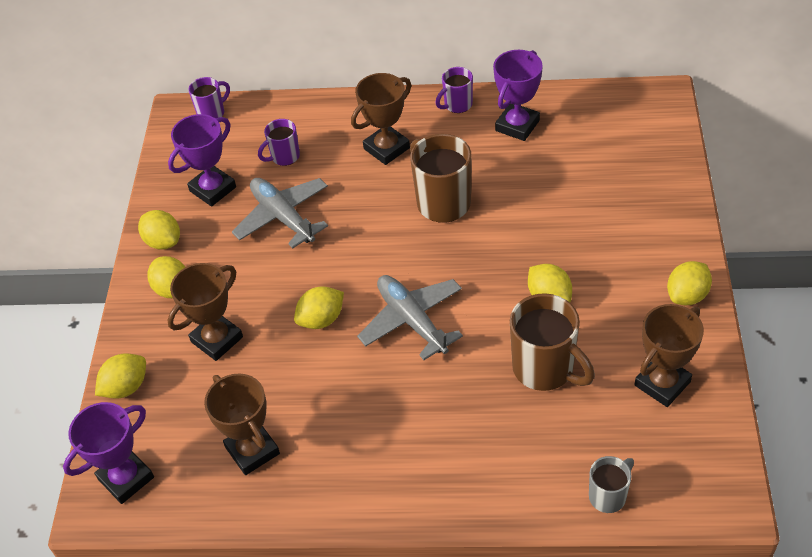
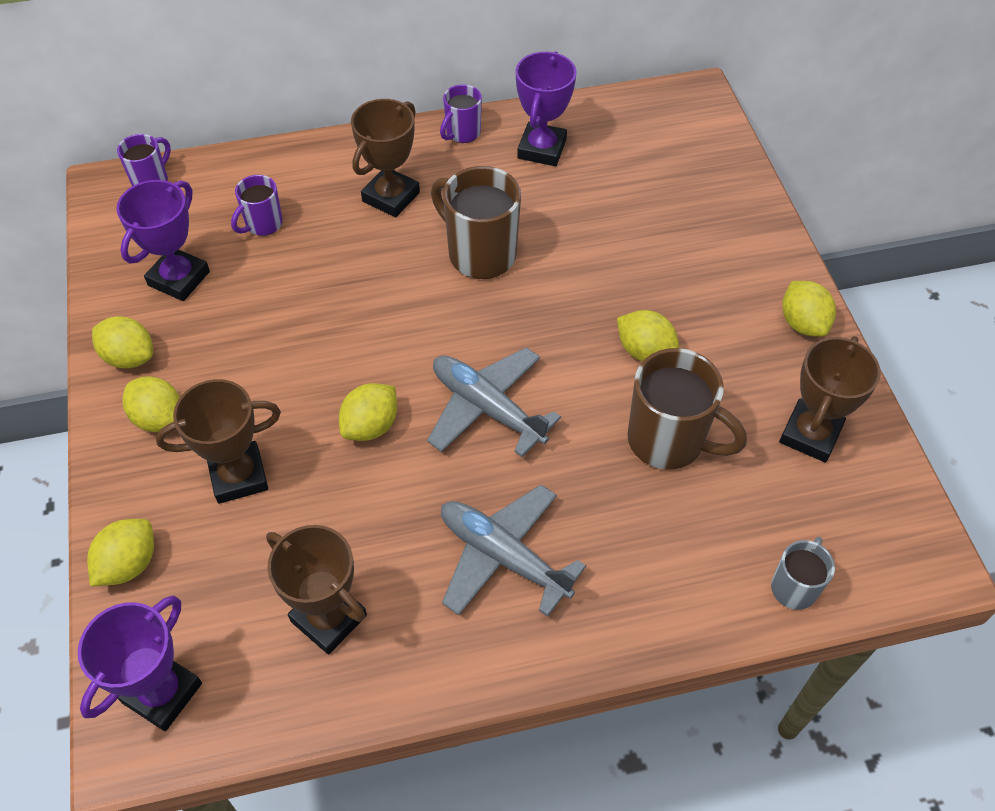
camera: 20 degrees left, 5 degrees up
(217, 339) = (238, 476): brown trophy -> brown trophy turned 45 degrees clockwise
(283, 217) = (283, 301): grey plane -> grey plane (503, 557)
(687, 295) = (802, 323): yellow lemon -> yellow lemon turned 45 degrees counterclockwise

